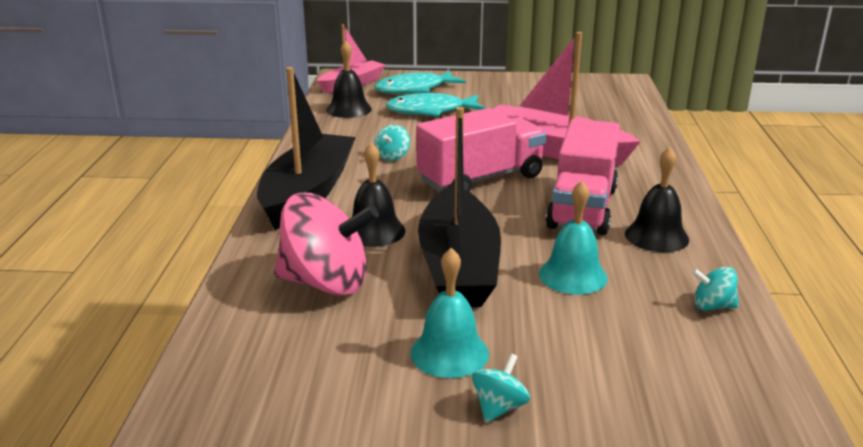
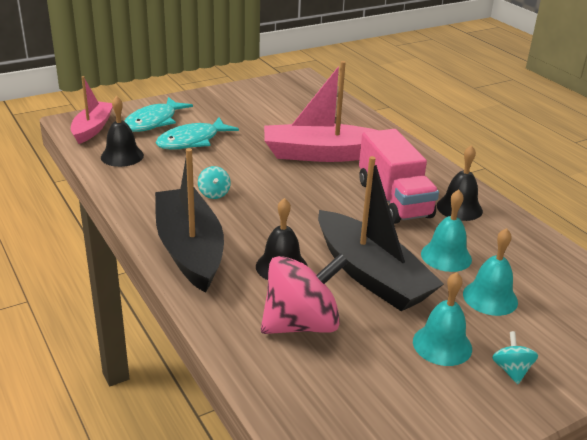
camera: 35 degrees left, 5 degrees up
(481, 179) = (302, 195): pink truck -> none
(573, 331) = (490, 297): none -> turquoise bell
(712, 306) = (539, 250): turquoise spinning top -> none

